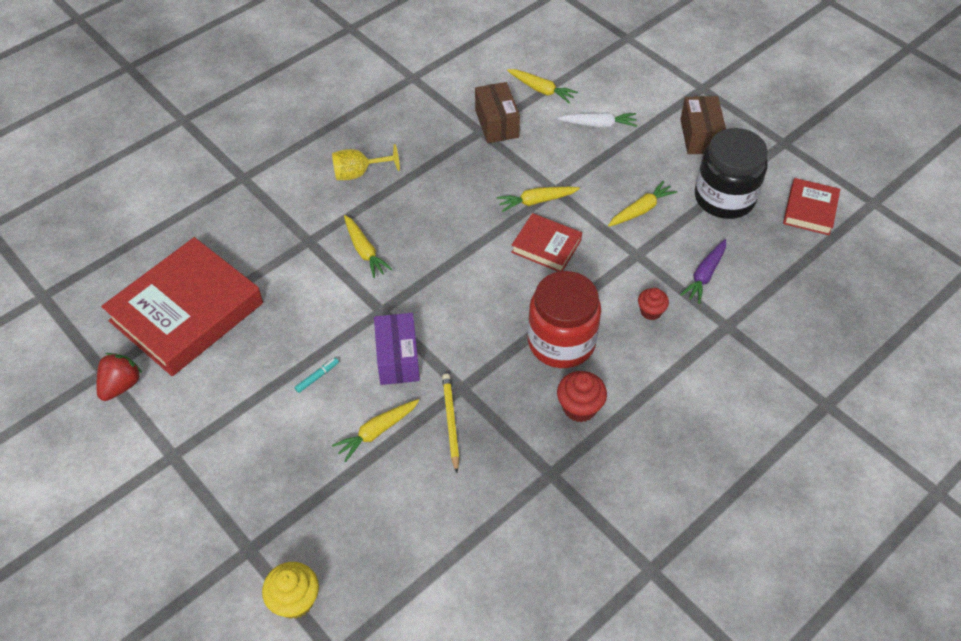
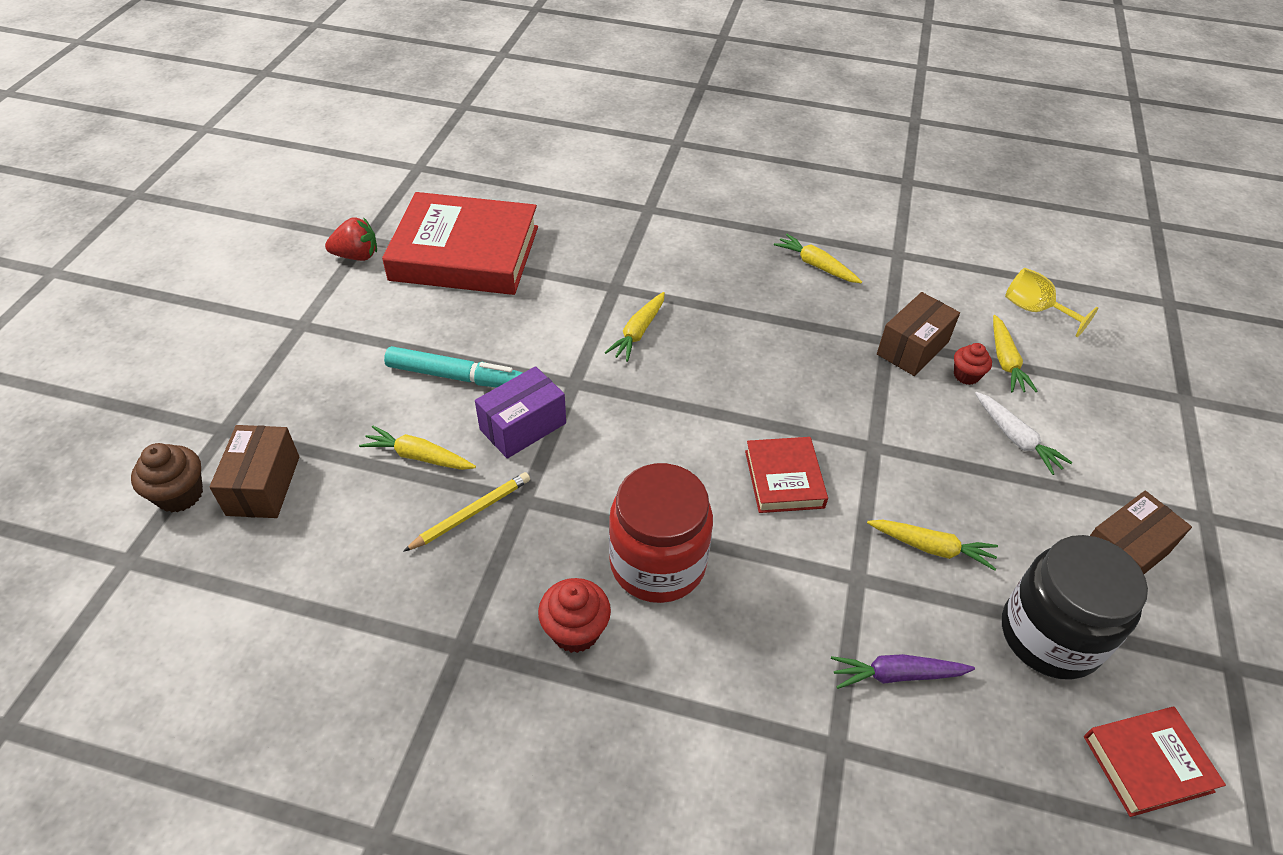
camera: 55 degrees right, 5 degrees down
(295, 600) = (180, 494): yellow cupcake -> brown cupcake
(317, 377) = (455, 376): turquoise marker -> turquoise marker, size x2.32
(329, 540) = (263, 485): none -> brown box
(359, 173) = (732, 279): yellow goblet -> yellow goblet (1035, 310)
(536, 201) = (839, 437): yellow carrot -> yellow carrot (816, 265)
(650, 311) = (781, 638): red cupcake -> red cupcake (966, 375)

